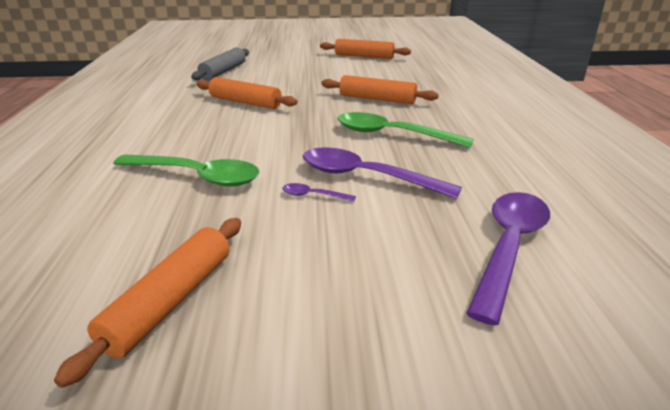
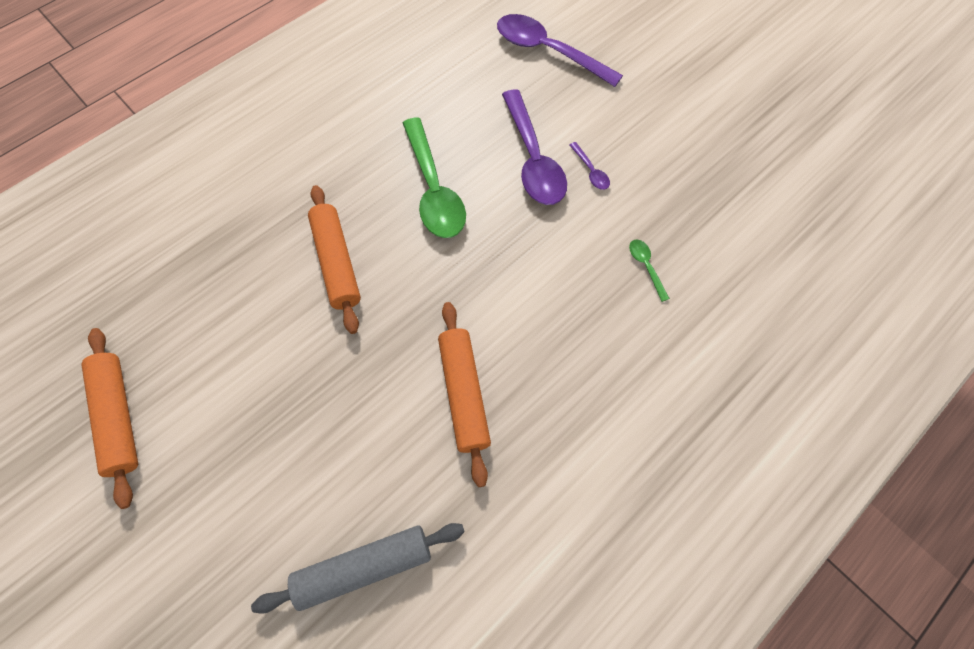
camera: 130 degrees left, 35 degrees up
(170, 301) = (745, 155): orange rolling pin -> none
(196, 176) = (646, 267): green spoon -> green spoon, size x0.43
(508, 247) = (548, 52): purple spoon -> purple spoon turned 45 degrees clockwise

